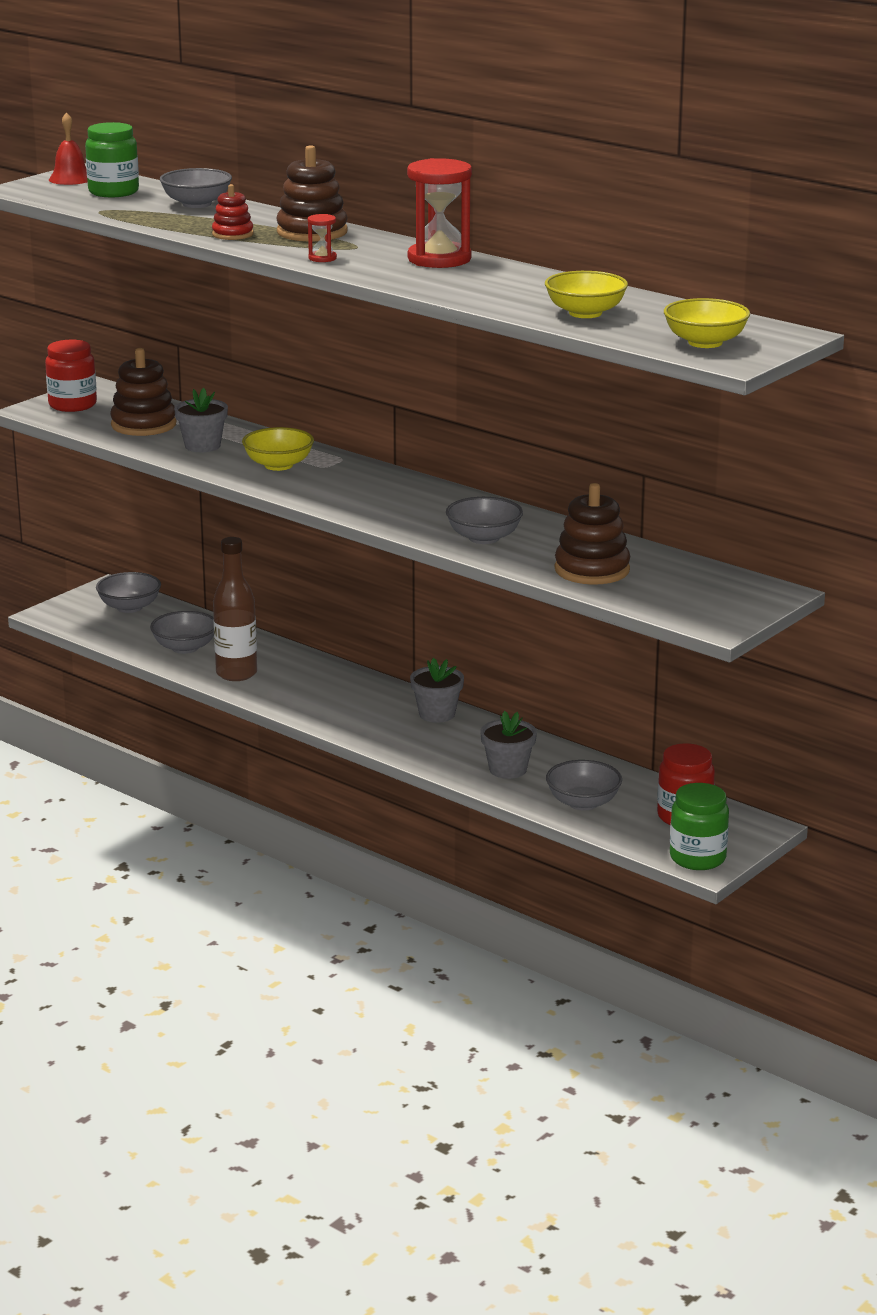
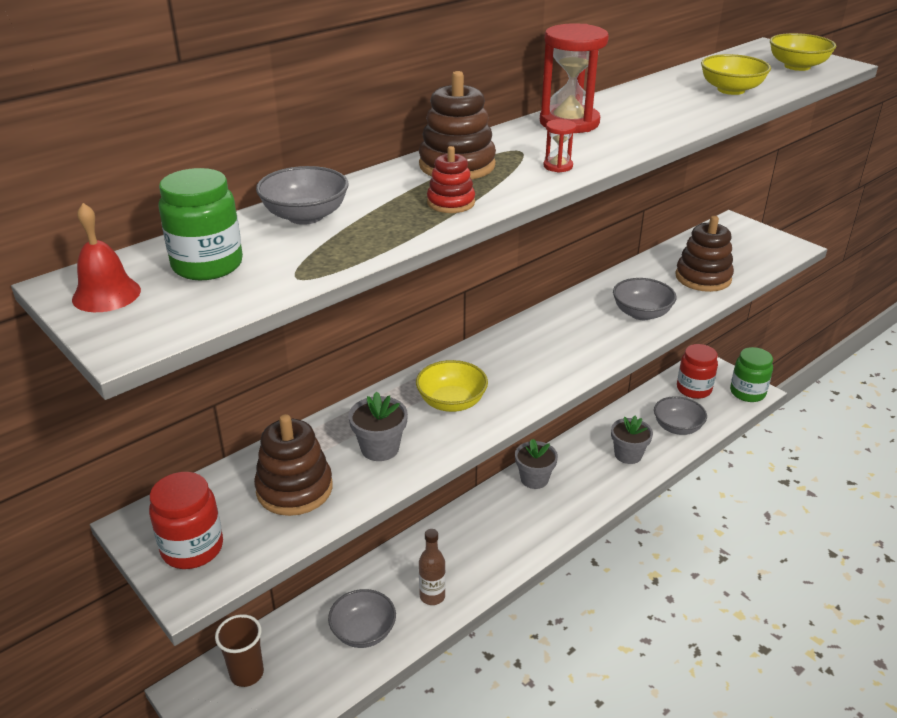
camera: 80 degrees left, 10 degrees up
(129, 607) = (247, 673): grey bowl -> brown cup
(236, 674) = (432, 596): brown bottle -> brown bottle, size x0.67

